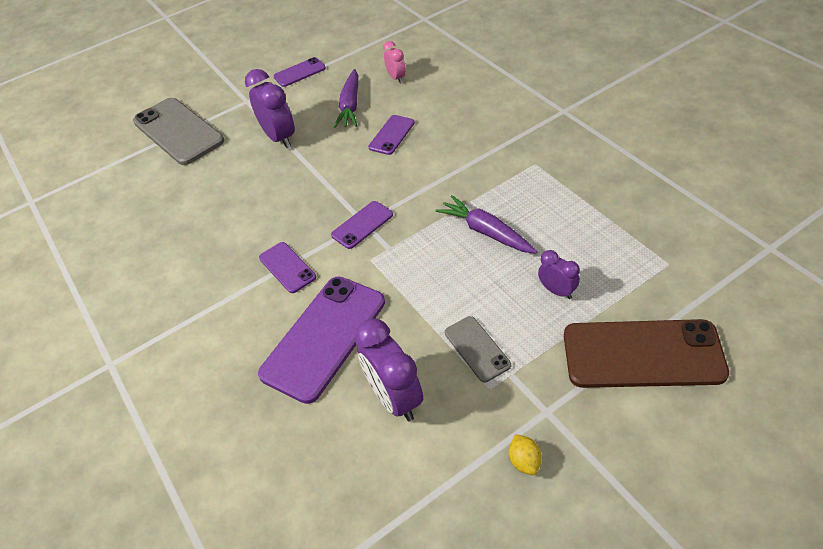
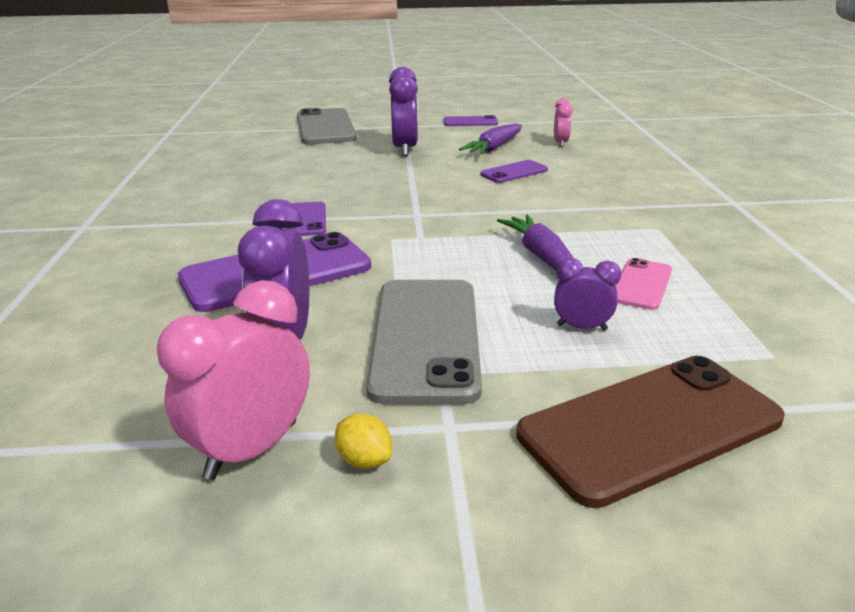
camera: 25 degrees right, 20 degrees down
(362, 225) = (413, 215): purple phone -> none
(459, 490) = (252, 449): none -> pink clock
(477, 349) = (425, 338): grey phone -> grey phone, size x1.97
(524, 461) = (364, 460): yellow lemon -> yellow lemon turned 60 degrees counterclockwise
(557, 291) = (582, 327): purple clock -> purple clock turned 60 degrees counterclockwise
(563, 231) = (641, 284): none -> pink phone
(642, 354) = (650, 427): brown phone -> brown phone turned 60 degrees counterclockwise

